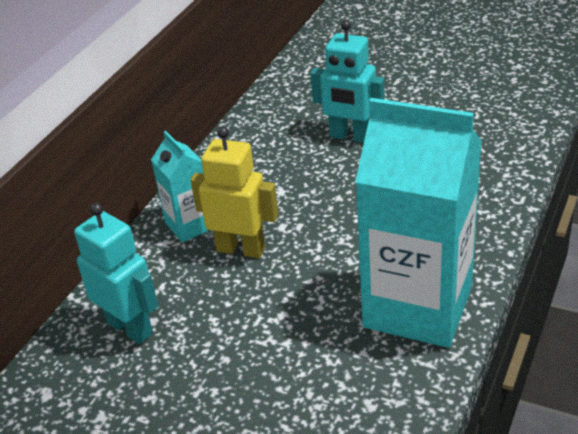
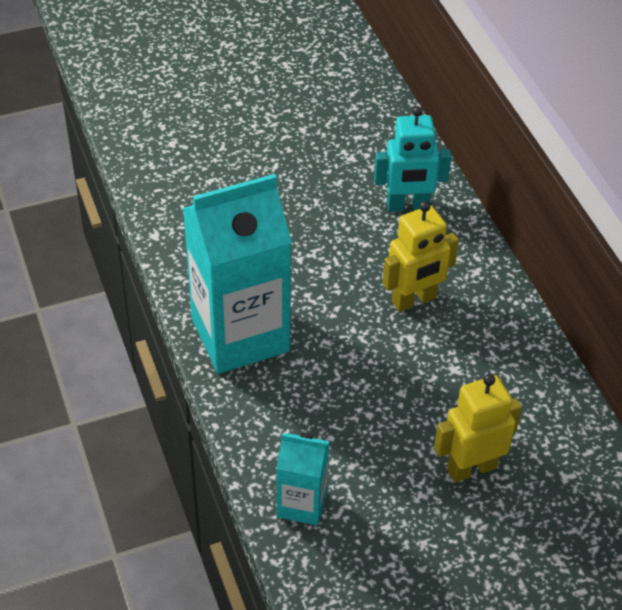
camera: 130 degrees right, 10 degrees up
(190, 225) = (478, 295): turquoise carton -> turquoise carton (302, 504)
(350, 137) = (471, 468): turquoise robot -> yellow robot

